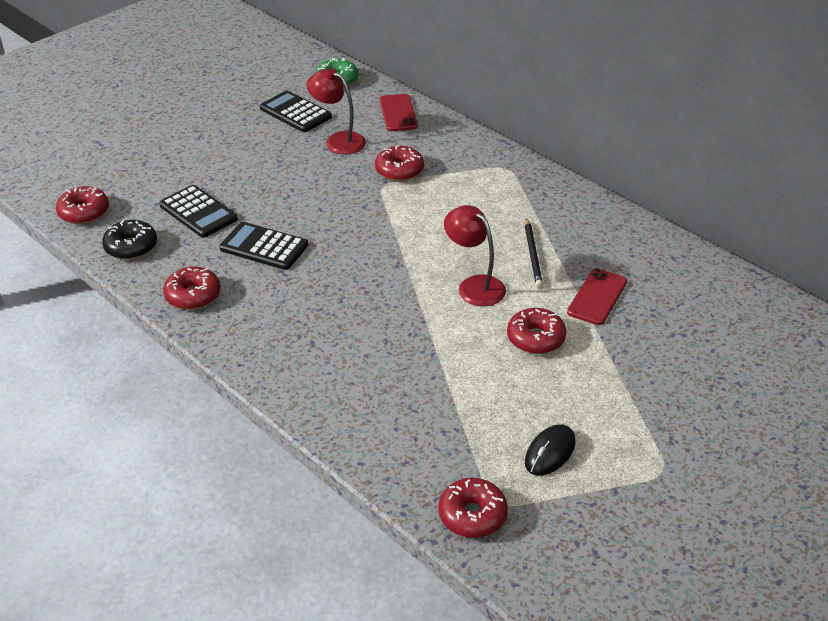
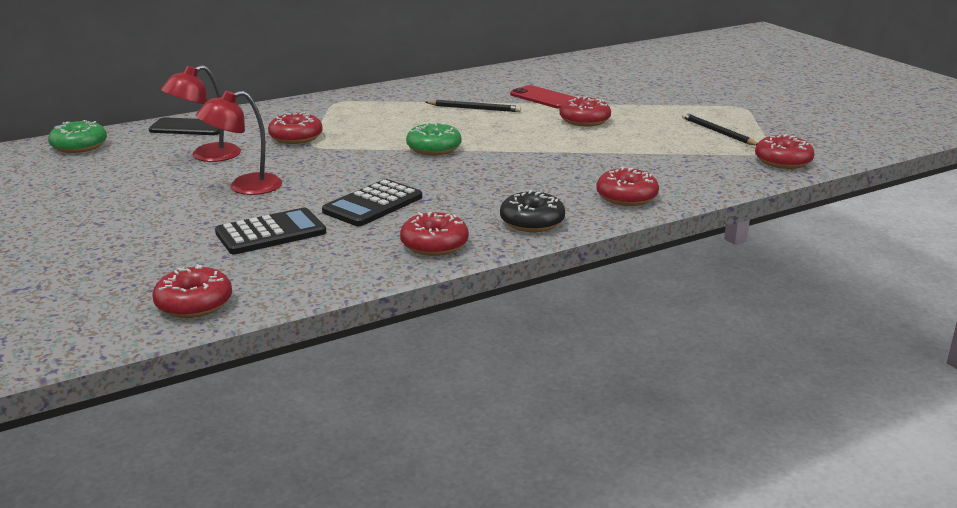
camera: 75 degrees left, 15 degrees down
(131, 247) = (307, 275): black donut -> black donut (532, 222)
(295, 112) = (119, 170): black calculator -> none
(324, 395) = (626, 197): none -> red donut
(398, 113) = (188, 128): red phone -> black phone
(405, 252) = (434, 148): none -> green donut
(474, 286) = (503, 131): red lamp -> red lamp (244, 187)
(550, 452) = (718, 132): black mouse -> black pencil

